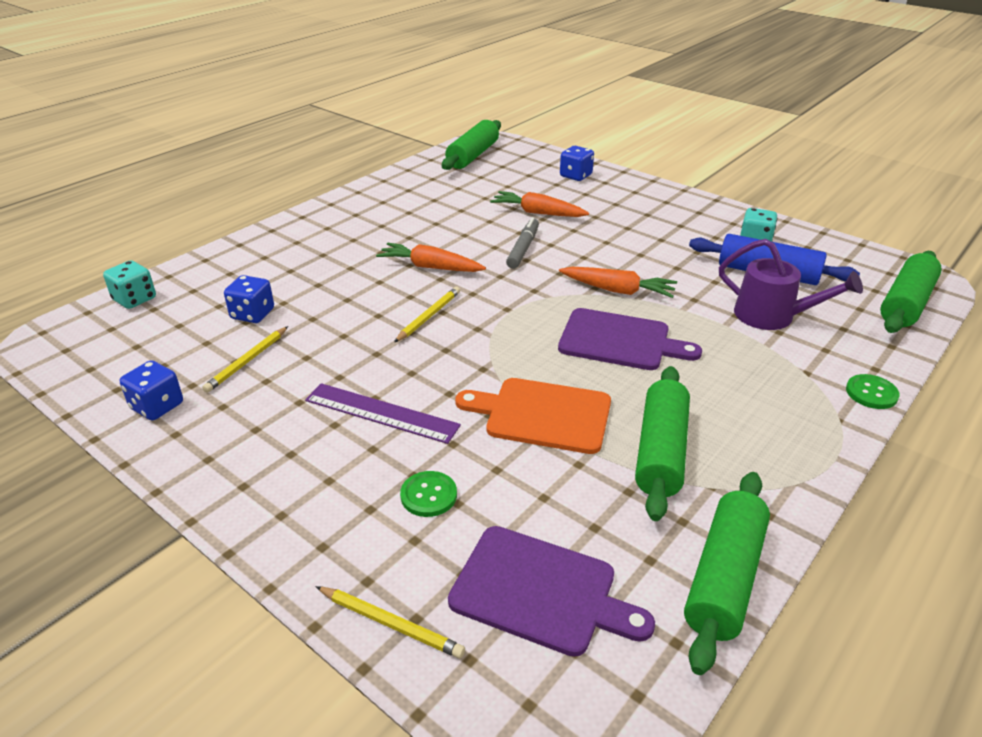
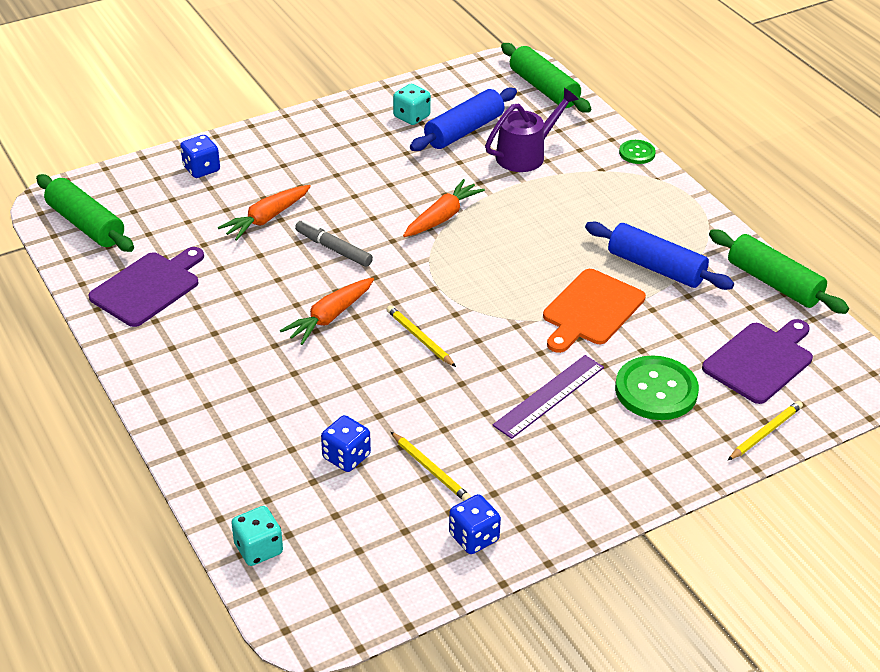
camera: 70 degrees left, 5 degrees up
(428, 495) = (656, 390): green button -> green button, size x1.90
(620, 341) = (517, 241): purple cutting board -> purple cutting board (148, 287)
(661, 451) = (656, 267): green rolling pin -> blue rolling pin

